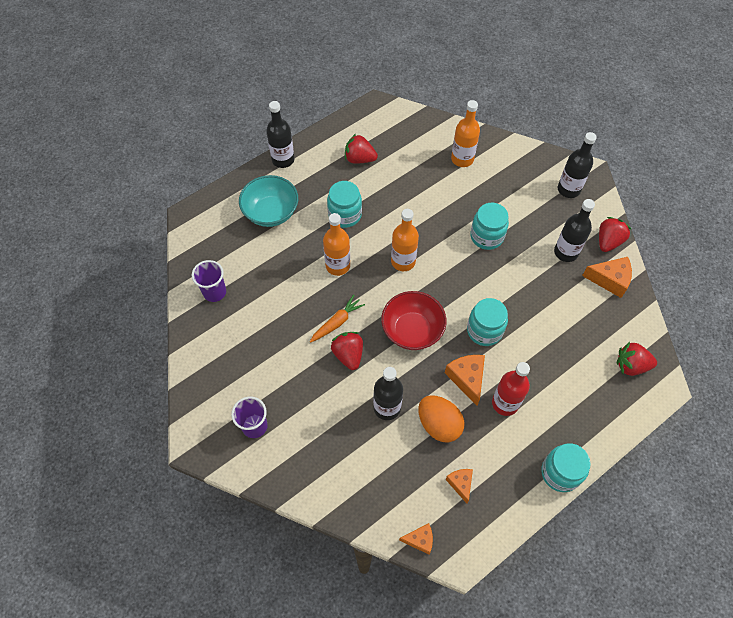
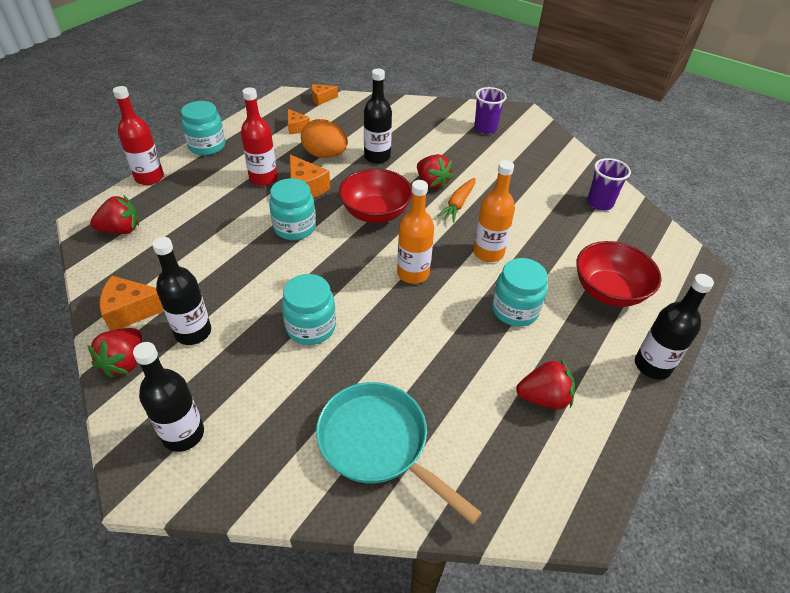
camera: 160 degrees right, 15 degrees down
(271, 212) = (608, 291): turquoise bowl -> red bowl
(462, 159) = (378, 444): orange bottle -> turquoise pan
(615, 433) = (149, 178): none -> red bottle

